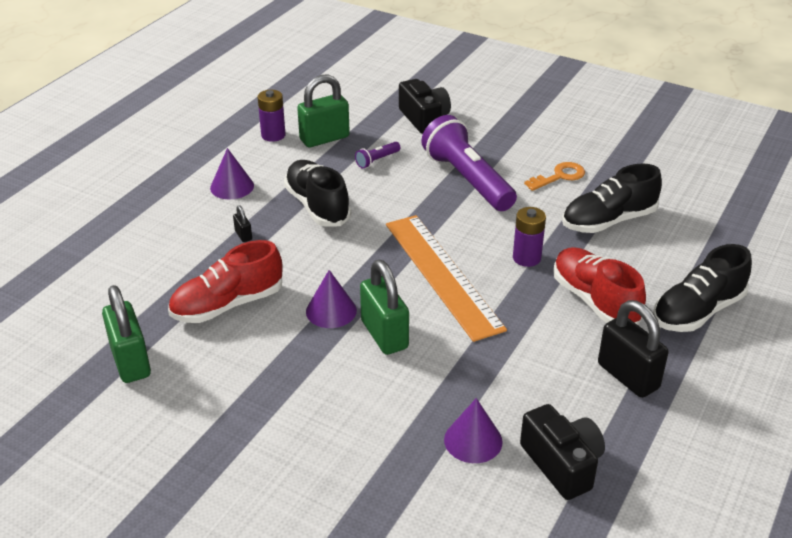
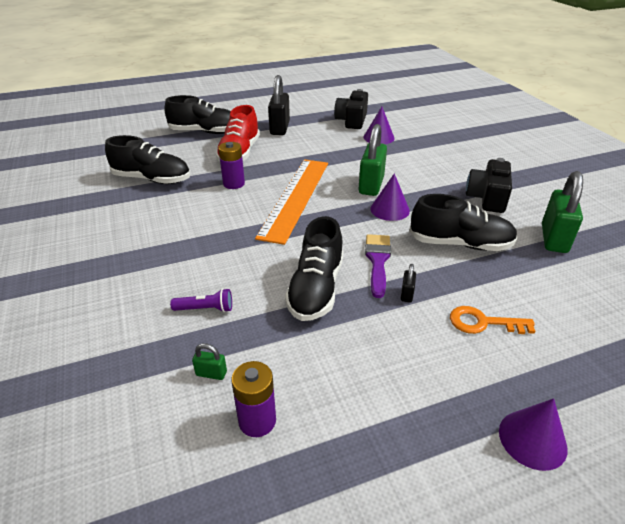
camera: 140 degrees left, 0 degrees up
(228, 305) = (460, 244): red shoe -> black shoe
(232, 186) = (375, 360): purple cone -> purple cone (532, 439)
(291, 250) = (377, 261): none -> purple brush
(324, 138) = (211, 373): green padlock -> green padlock, size x0.44
(424, 118) = (85, 336): black camera -> black camera (487, 198)
(467, 180) = (173, 248): purple flashlight -> none
(559, 176) = (114, 217): orange key -> orange key (483, 322)

